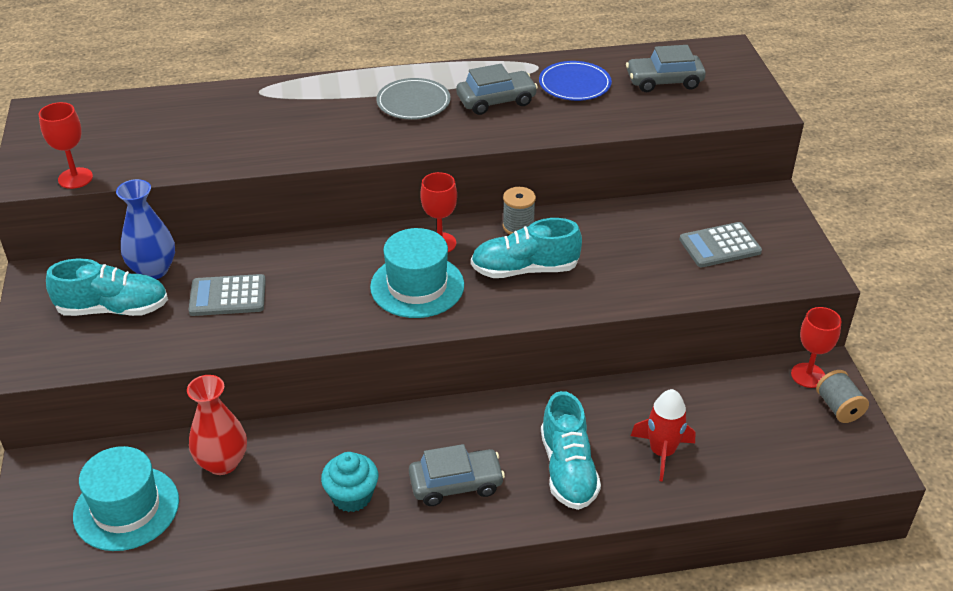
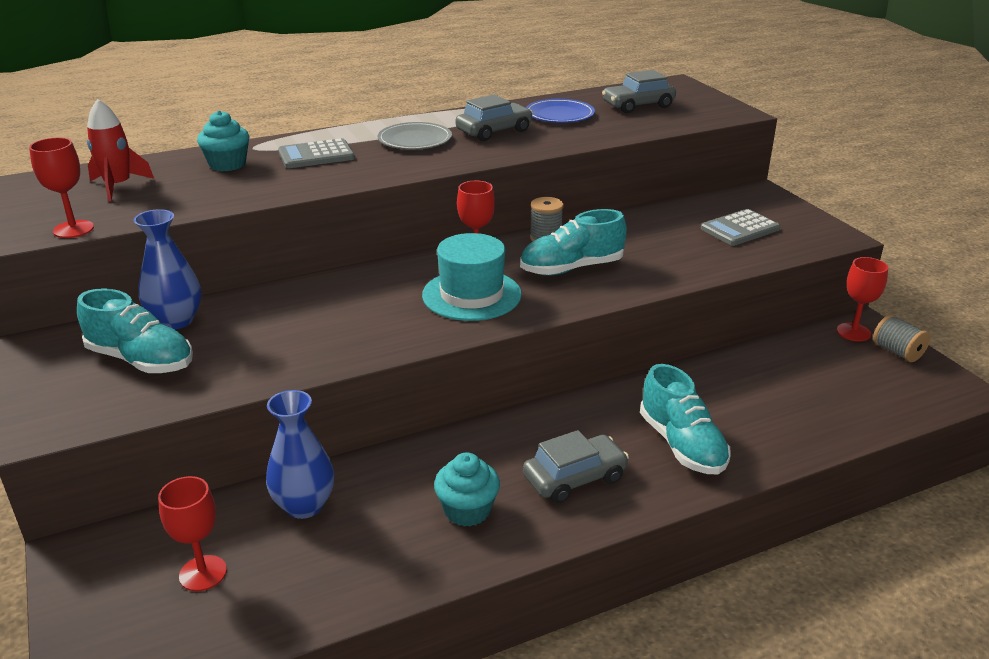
camera: 15 degrees left, 10 degrees down
(113, 309) = (141, 360): turquoise shoe -> turquoise shoe turned 45 degrees clockwise
(126, 508) = (203, 573): turquoise hat -> red goblet
(222, 463) = (304, 505): red vase -> blue vase
(228, 112) = (227, 164): none -> turquoise cupcake
(228, 296) = (271, 331): grey calculator -> grey calculator (316, 155)
(662, 452) = (763, 414): red rocket -> red rocket (118, 186)

